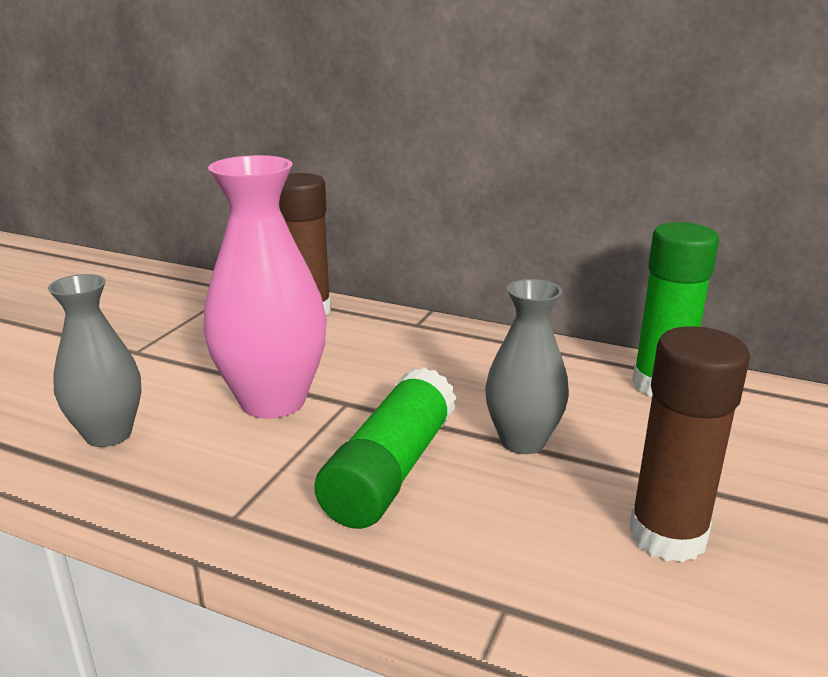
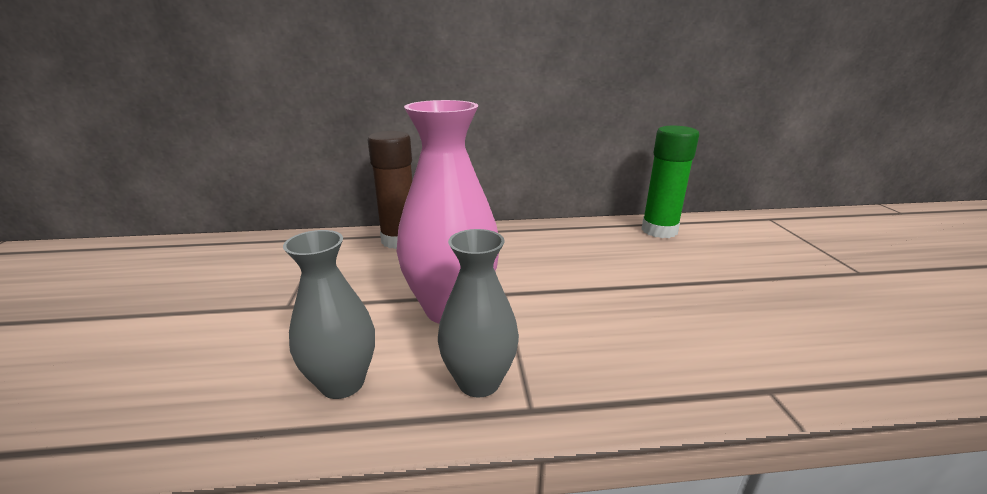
camera: 30 degrees left, 0 degrees up
(390, 470) = (591, 328): green glue stick -> none
(522, 441) = (638, 283): grey vase -> grey vase (479, 381)
(667, 536) = (775, 310): brown glue stick -> none

